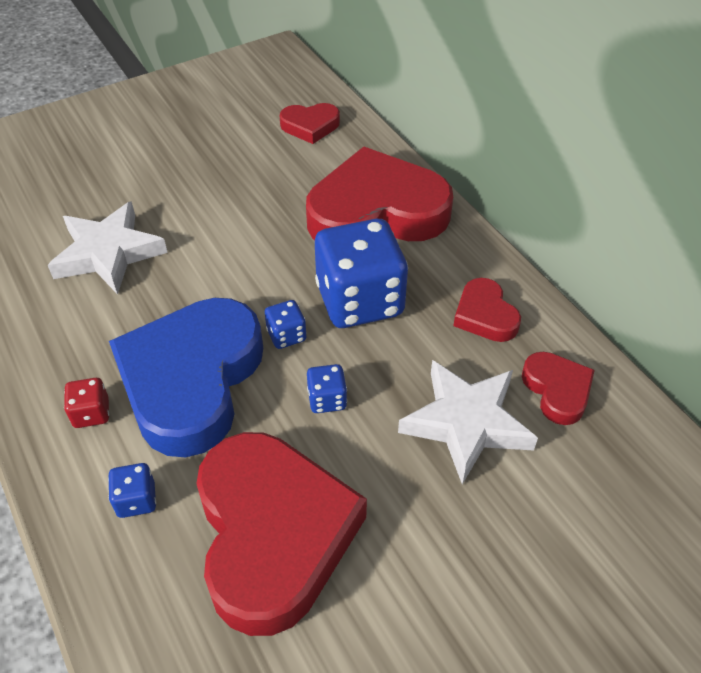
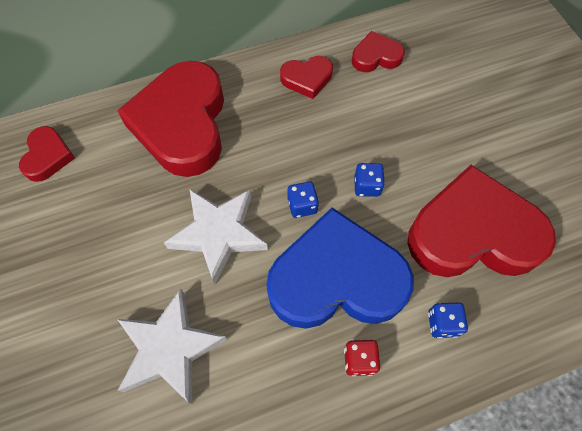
camera: 80 degrees left, 15 degrees up
(191, 380) = (336, 279): blue heart -> blue heart turned 150 degrees clockwise
(360, 300) = (277, 151): blue dice -> none
(466, 423) = (395, 109): white star -> white star (218, 234)

